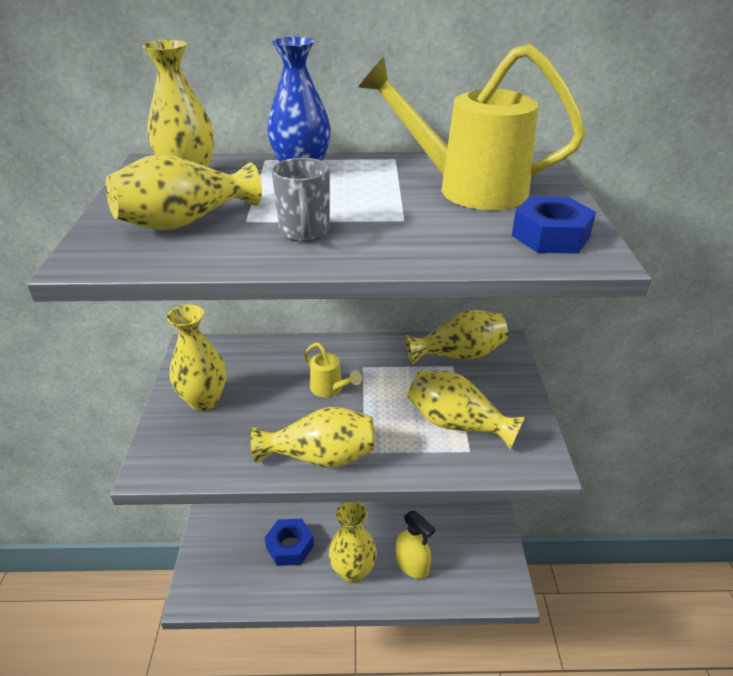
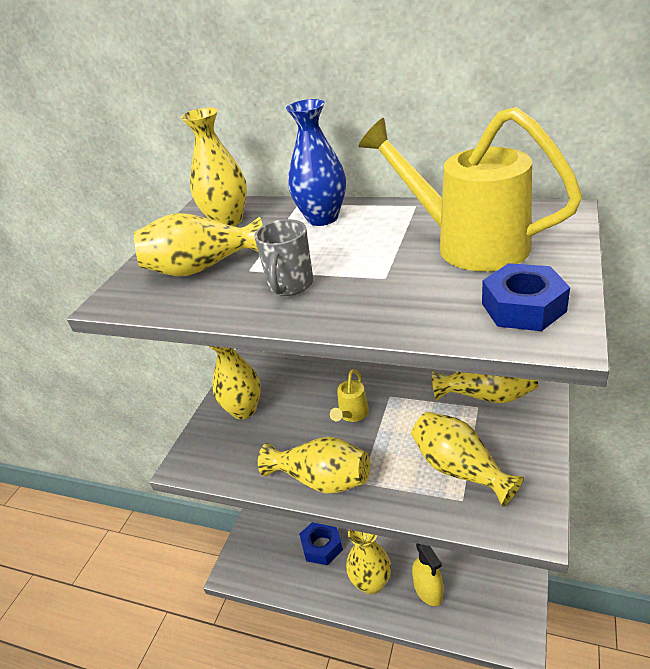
camera: 25 degrees right, 0 degrees up
(330, 389) = (352, 414): yellow watering can -> yellow watering can turned 45 degrees clockwise

